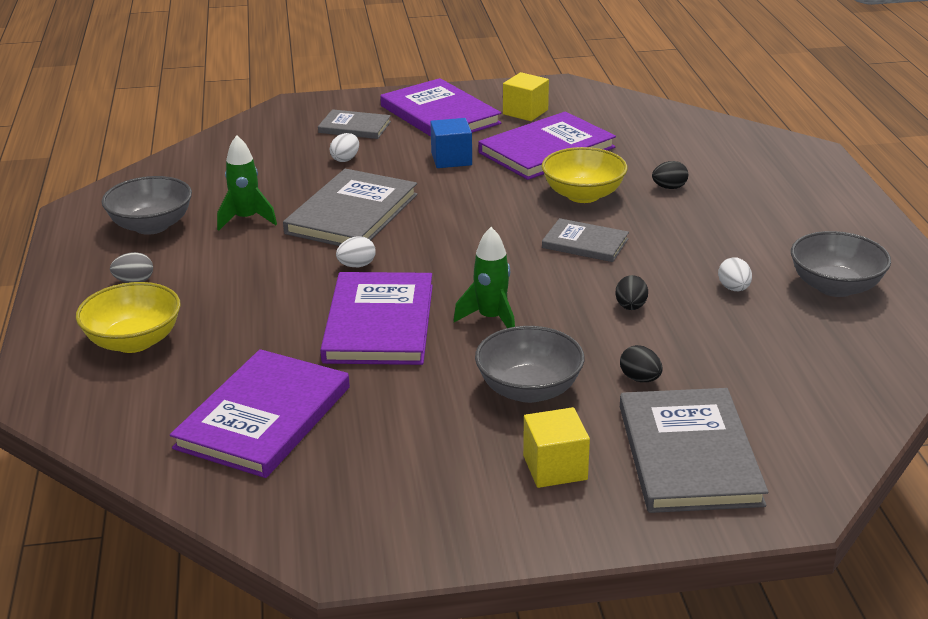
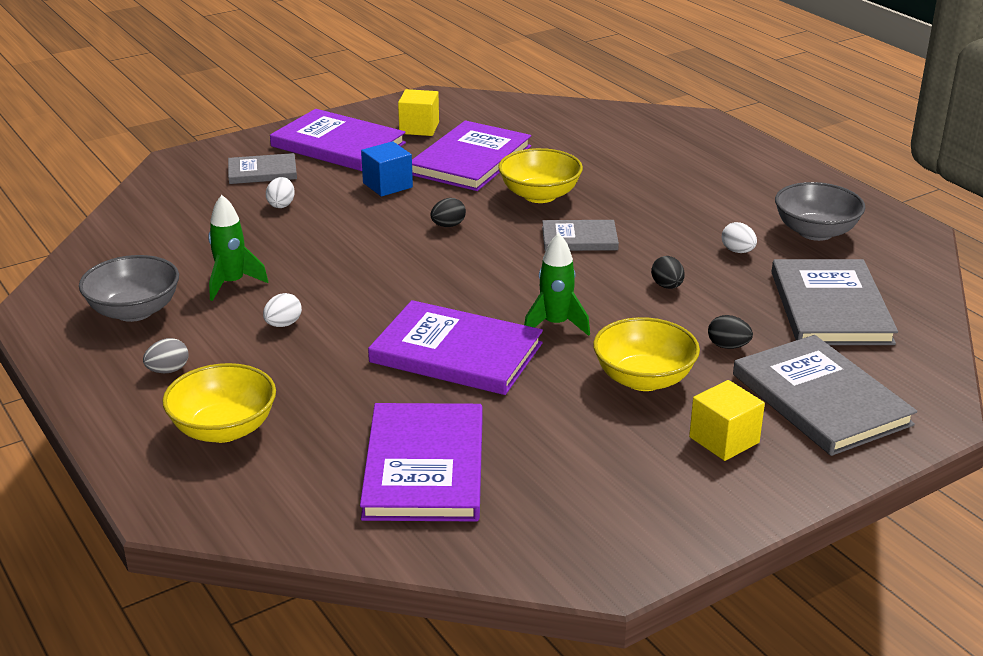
camera: 25 degrees left, 0 degrees up
(352, 214) = (336, 256): grey book -> grey book (830, 307)
(357, 265) = (386, 304): white egg -> white egg (283, 324)
(379, 323) = (456, 353): purple book -> purple book turned 45 degrees counterclockwise
(529, 389) = (643, 379): grey bowl -> yellow bowl
(669, 187) = (609, 174): black egg -> black egg (448, 225)

